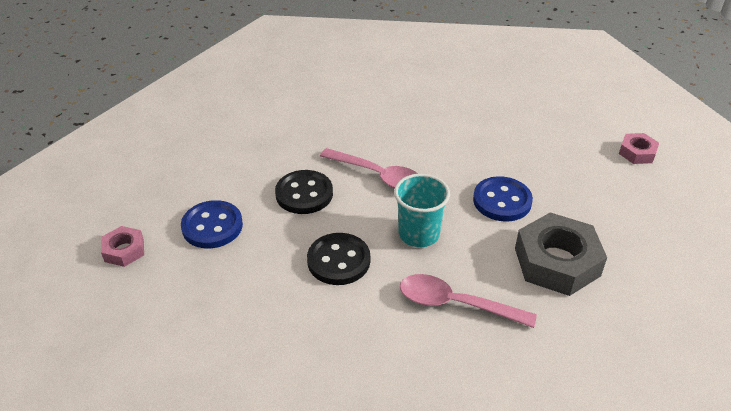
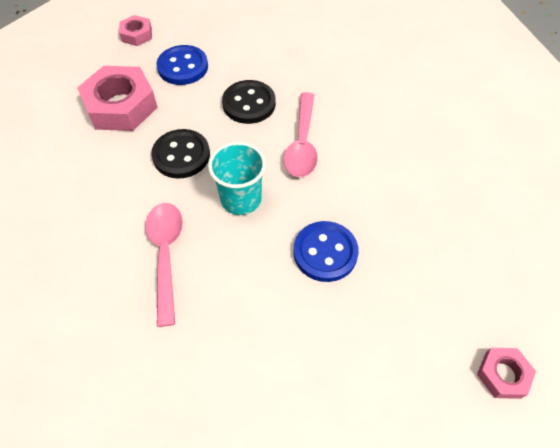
camera: 65 degrees right, 15 degrees up
(232, 292) = (121, 106): none -> pink nut
(557, 262) = (259, 327): grey nut -> none

